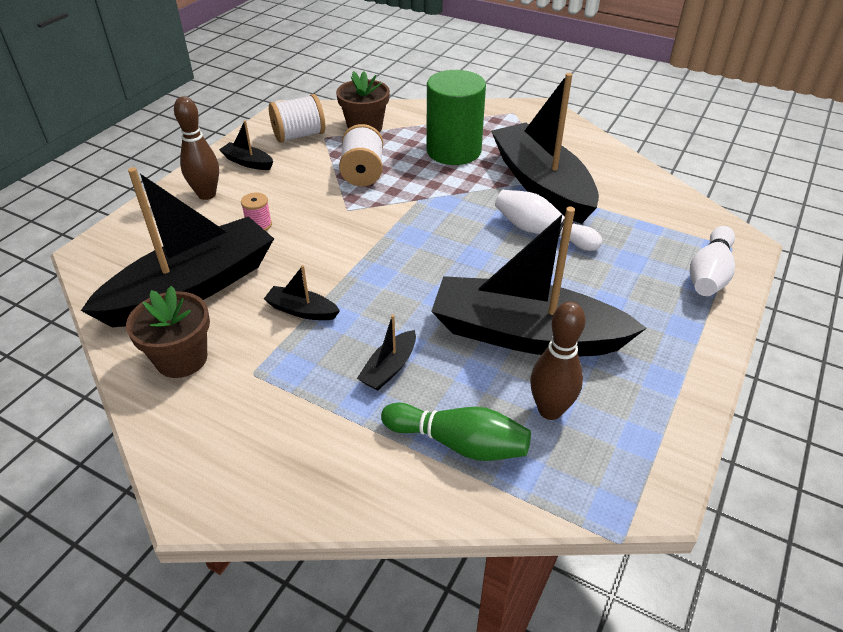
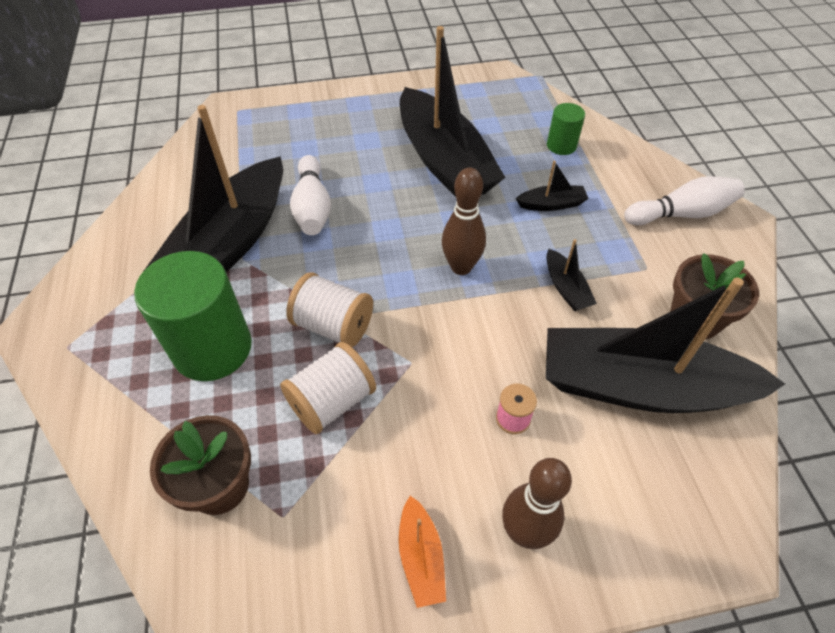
camera: 130 degrees left, 10 degrees up
(248, 162) = (421, 557): black boat -> orange boat
(299, 135) = (302, 556): white spool -> white spool (333, 325)
(459, 443) = (561, 145): green bowling pin -> green cylinder
(550, 410) = (493, 125): brown bowling pin -> brown bowling pin (461, 267)
(709, 274) = (285, 110): white bowling pin -> white bowling pin (681, 214)

